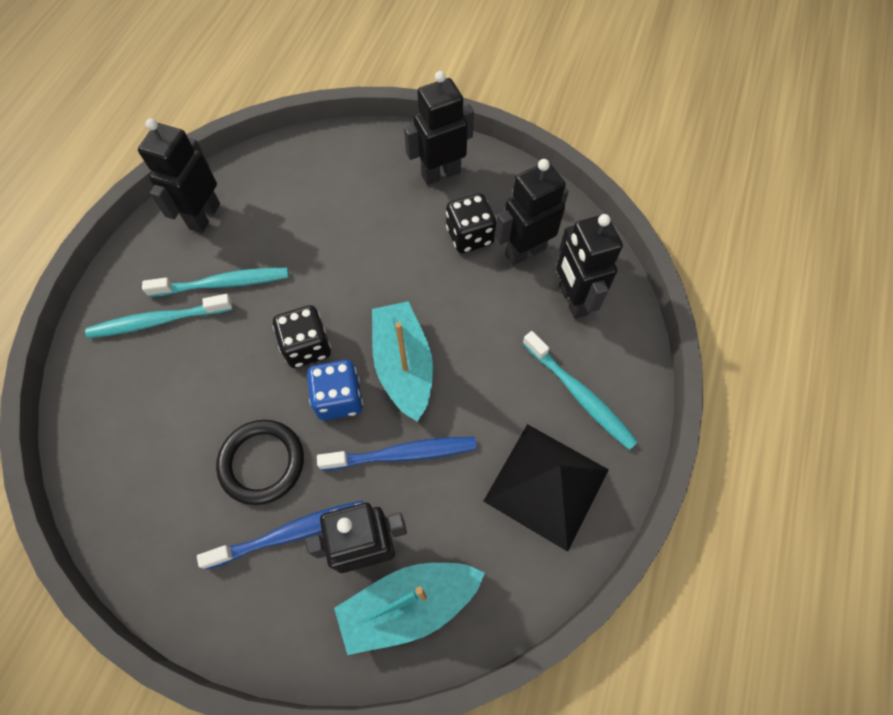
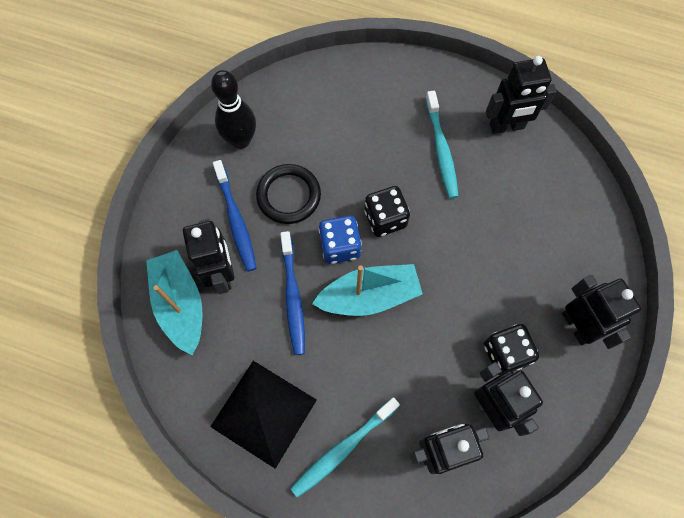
camera: 90 degrees right, 5 degrees up
(158, 321) = (405, 108): turquoise toothbrush -> none
(166, 533) = (241, 140): none -> black bowling pin
(204, 216) = (506, 126): black robot -> black robot turned 150 degrees clockwise

